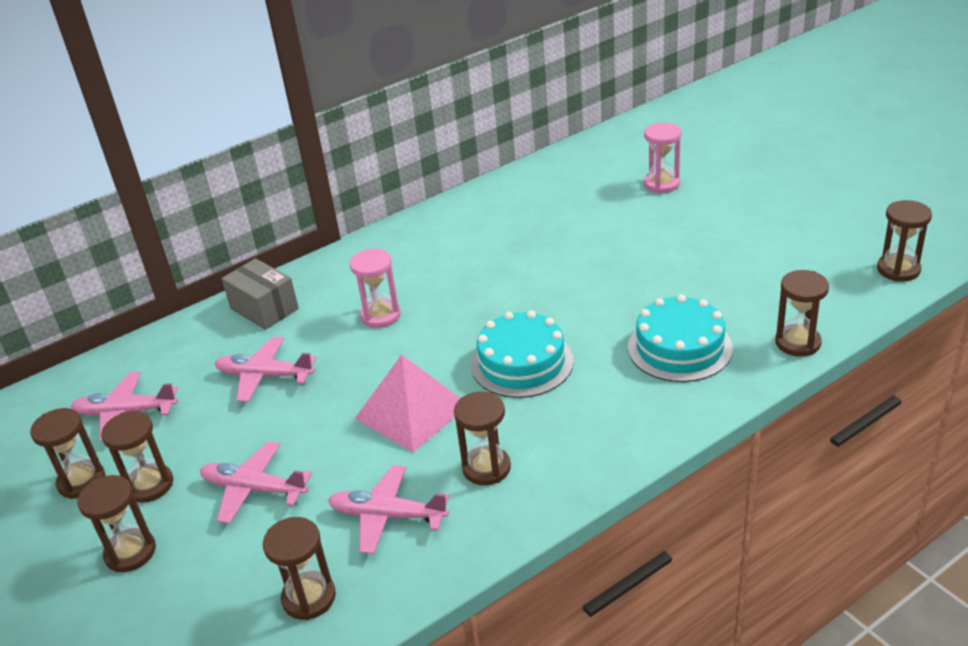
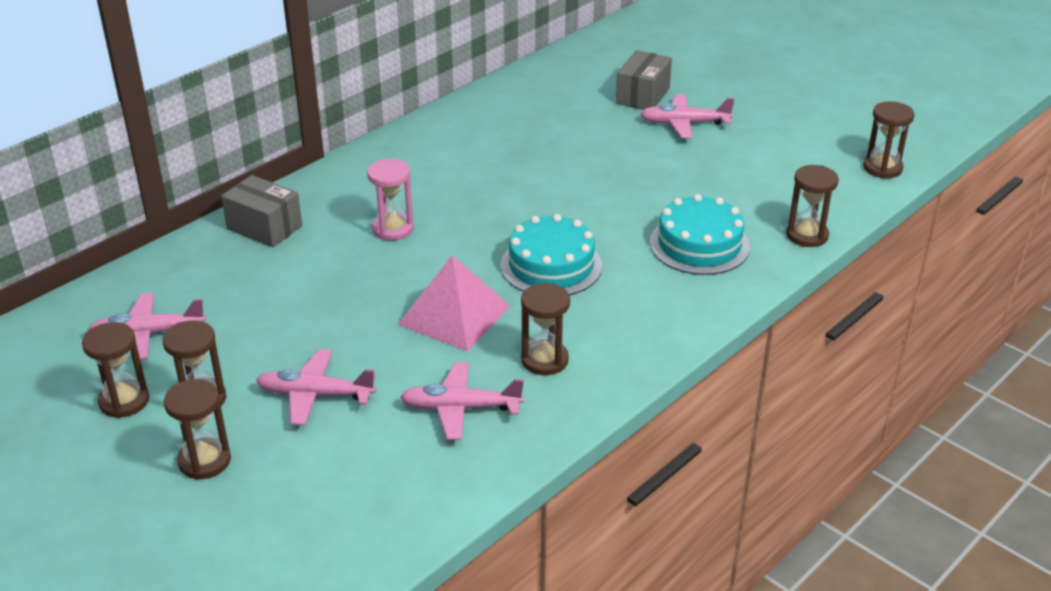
camera: 15 degrees left, 0 degrees up
(264, 376) = (288, 291): pink plane -> pink plane (684, 123)
(309, 598) = (406, 484): brown hourglass -> none
(662, 184) = (642, 96): pink hourglass -> grey box

